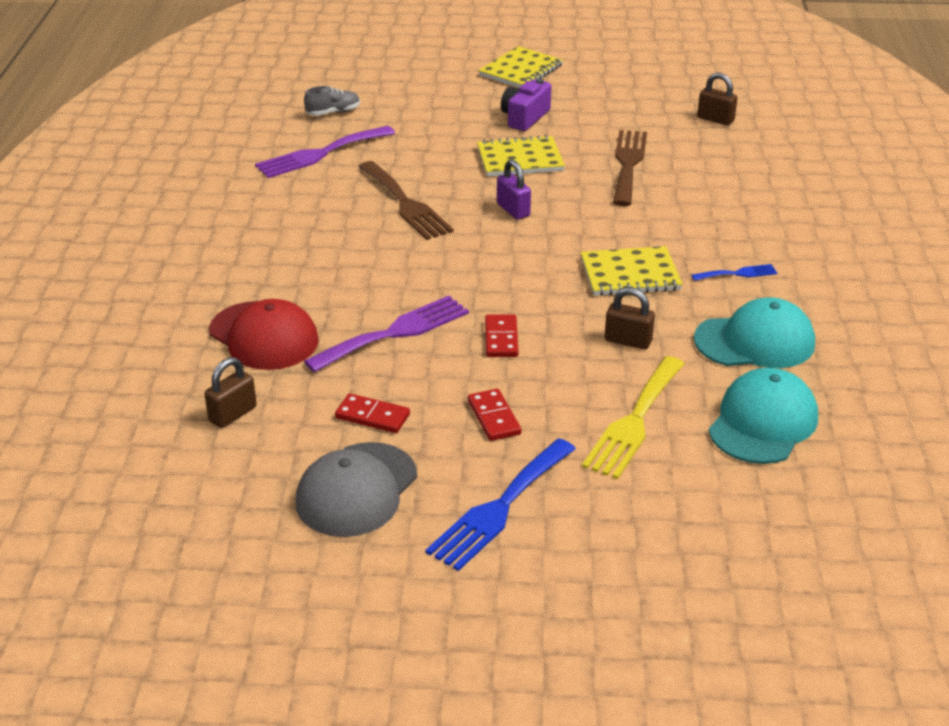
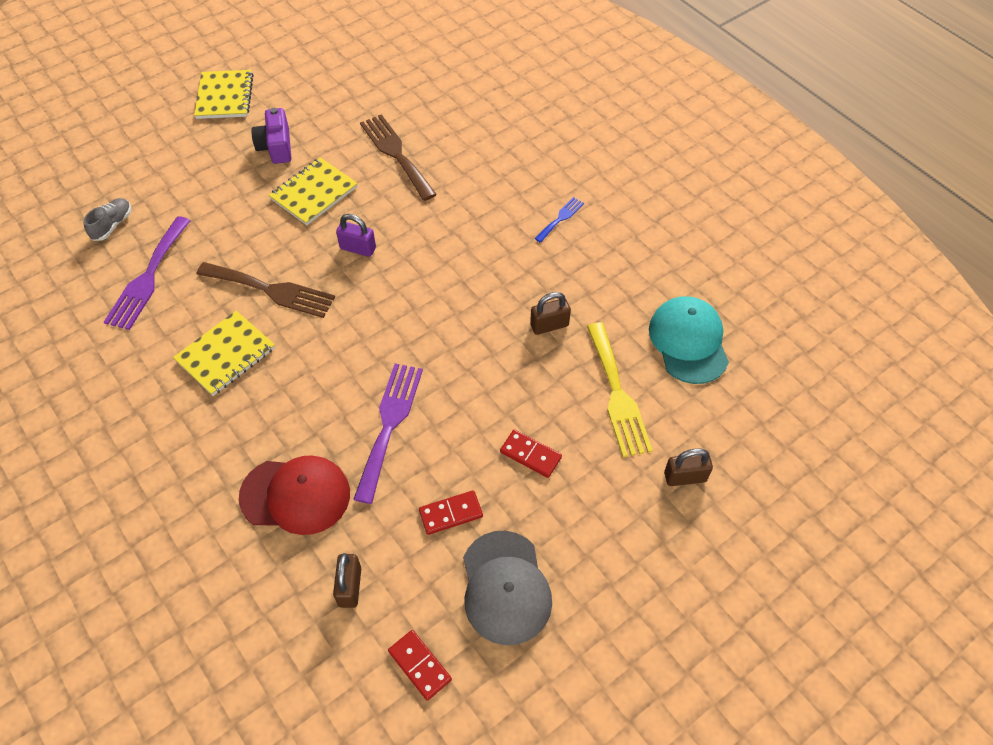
camera: 40 degrees left, 20 degrees up
(499, 508) = (608, 530): blue fork -> none
(501, 338) = (467, 379): red domino -> red domino (419, 665)
(630, 274) = (495, 262): yellow notebook -> yellow notebook (226, 354)
(715, 119) = (415, 75): brown padlock -> brown padlock (685, 477)
(755, 341) = (623, 274): turquoise cap -> none

